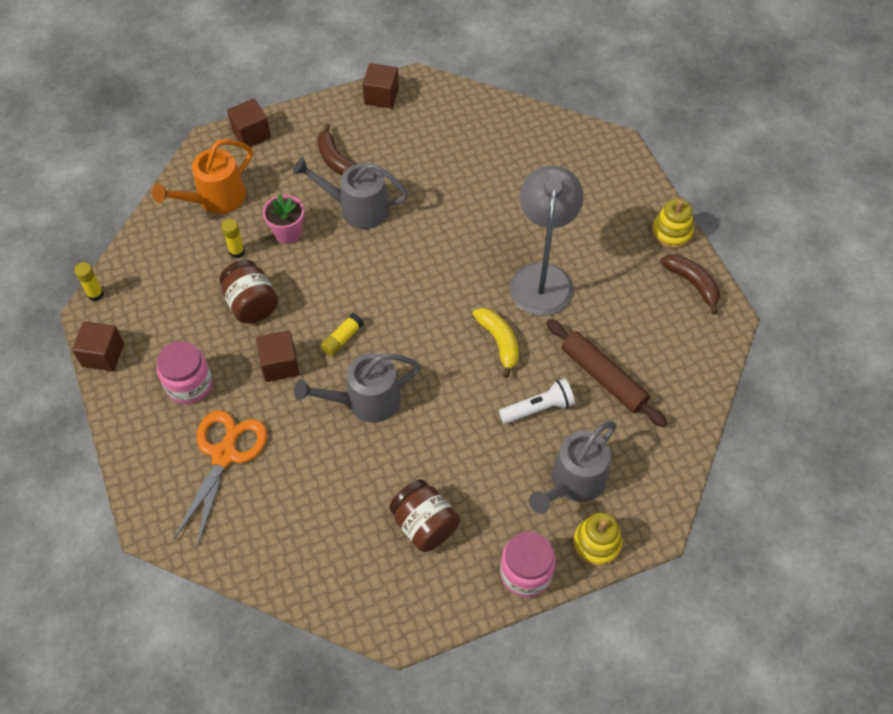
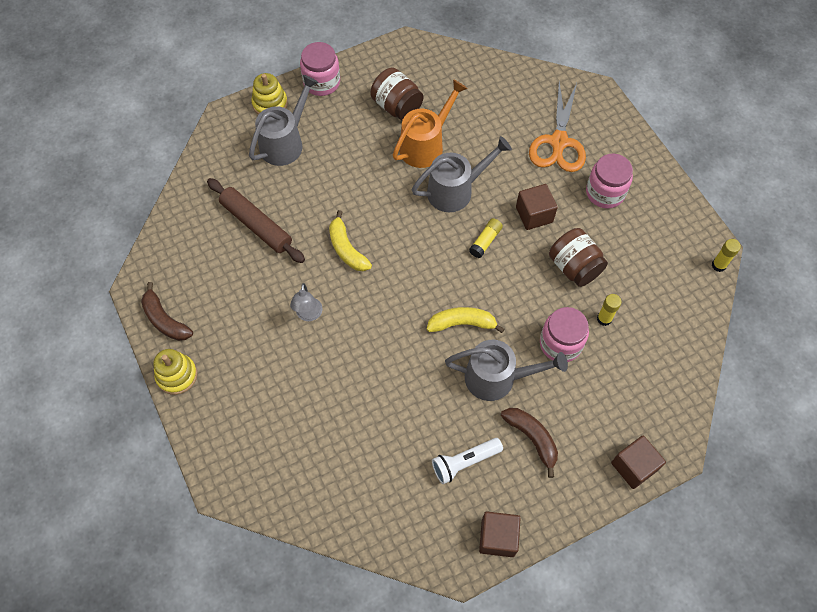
camera: 175 degrees right, 5 degrees up
(103, 355) = (687, 211): brown cube -> none
(215, 199) = (645, 377): orange watering can -> orange watering can (426, 145)
(288, 233) = (560, 343): pink flower pot -> pink jar
(383, 258) = (462, 323): none -> yellow banana
(538, 408) = (312, 195): white flashlight -> white flashlight (464, 462)
(541, 277) = (308, 315): grey lamp -> grey lamp, size x0.44

